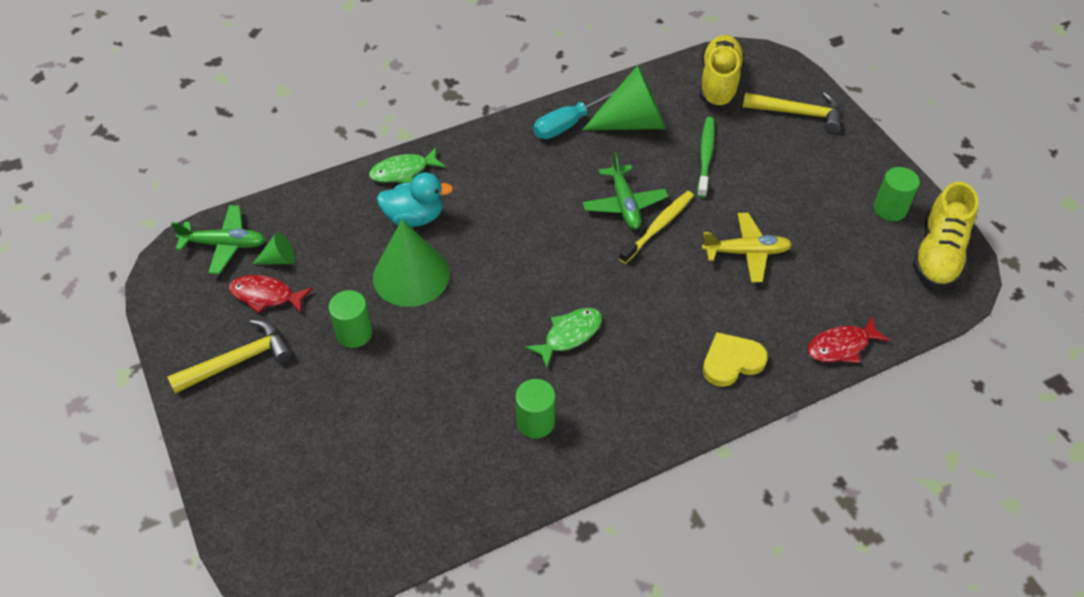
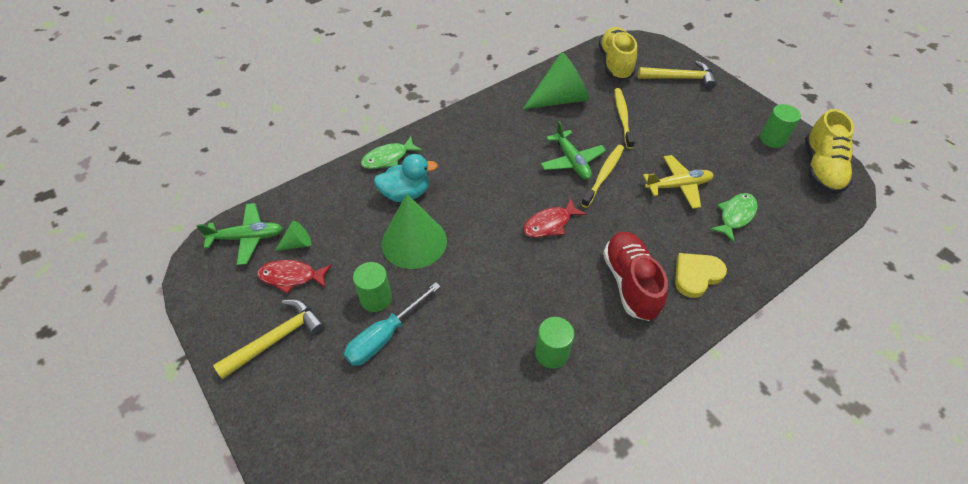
camera: 10 degrees left, 0 degrees up
(569, 124) = (511, 106): turquoise screwdriver -> turquoise screwdriver (385, 336)
(569, 335) = (559, 273): green fish -> green fish (735, 216)
(650, 358) = (630, 283): none -> red shoe
(705, 156) = (622, 117): green toothbrush -> yellow toothbrush
(841, 346) = (777, 250): red fish -> red fish (550, 224)

